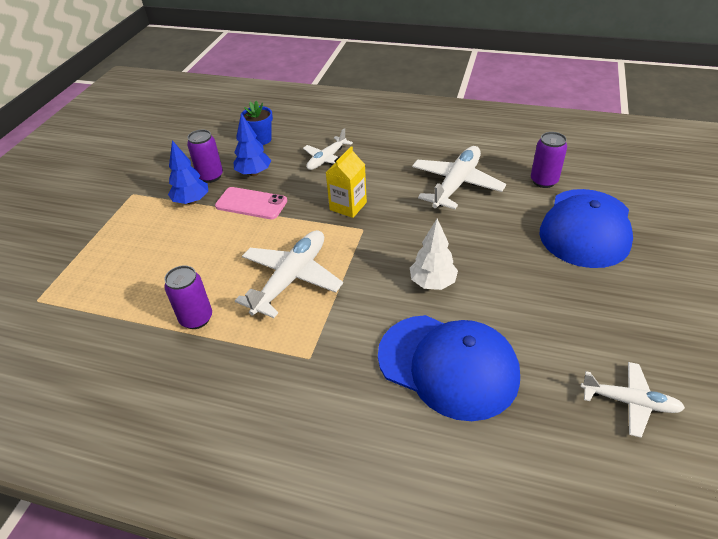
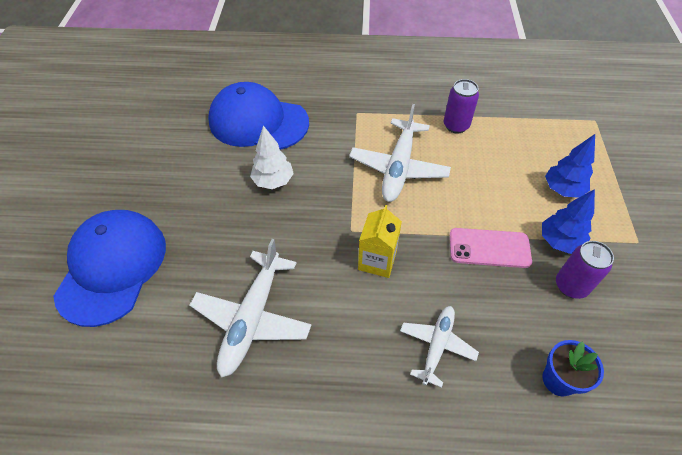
camera: 165 degrees right, 10 degrees up
(254, 173) = (519, 300): blue tree -> blue tree (562, 189)
(543, 181) = (138, 342): purple can -> none
(629, 402) = (140, 118): white plane -> none

